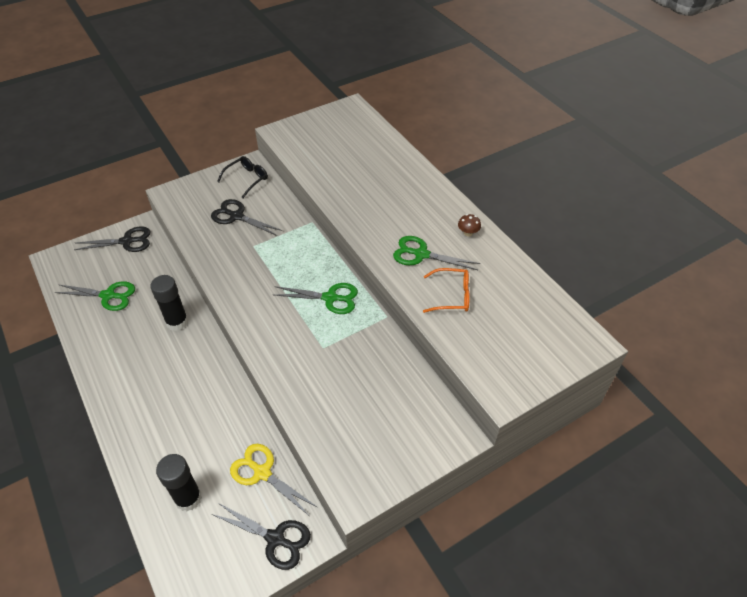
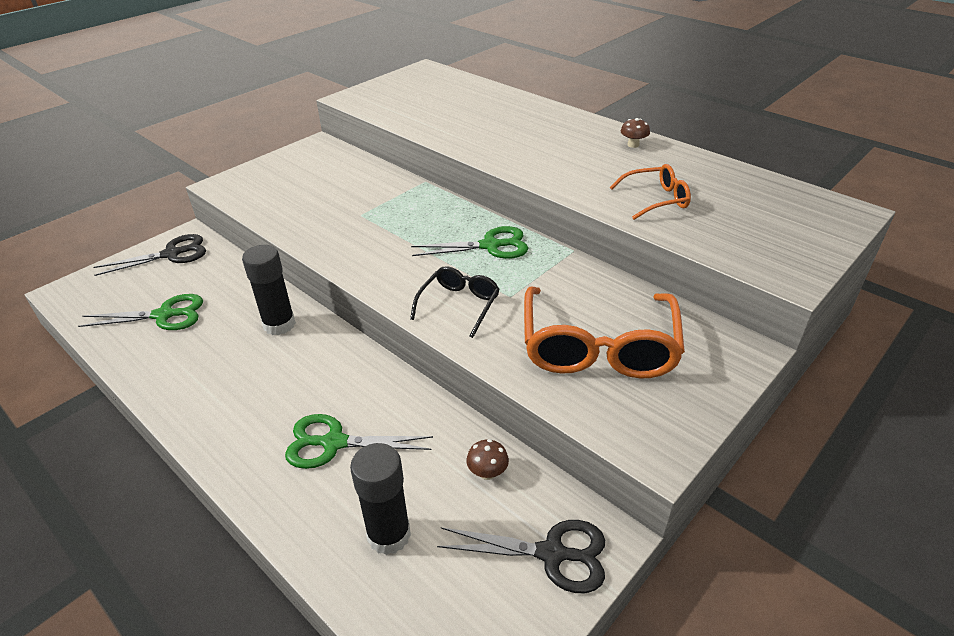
camera: 15 degrees left, 10 degrees down
(236, 216) = (324, 191): black scissors -> none
(247, 179) = (320, 157): black glasses -> black glasses (459, 305)
(262, 473) = (487, 472): yellow scissors -> brown mushroom
(360, 407) = (598, 347): none -> orange glasses
(421, 254) = (591, 170): green scissors -> green scissors (334, 443)

